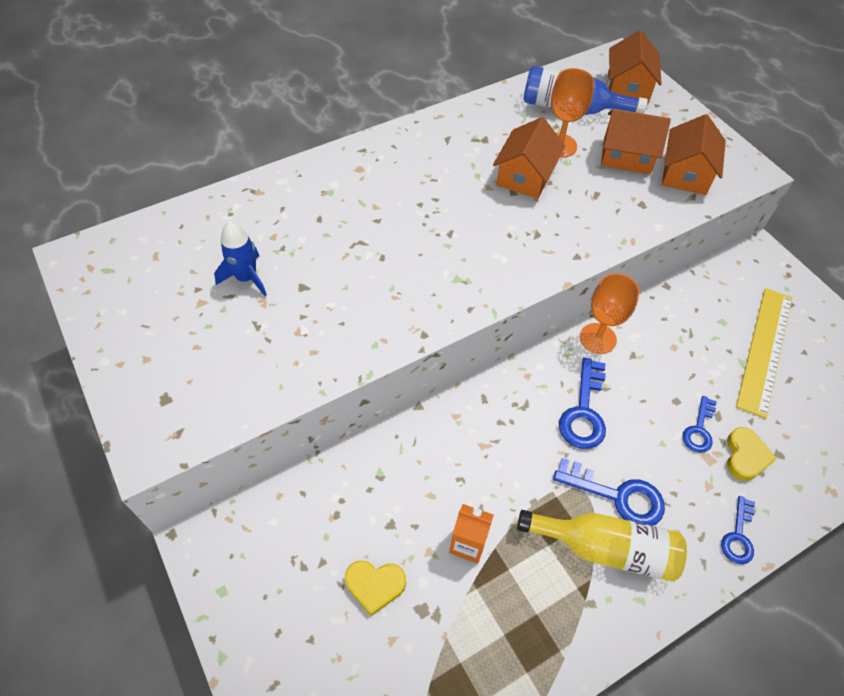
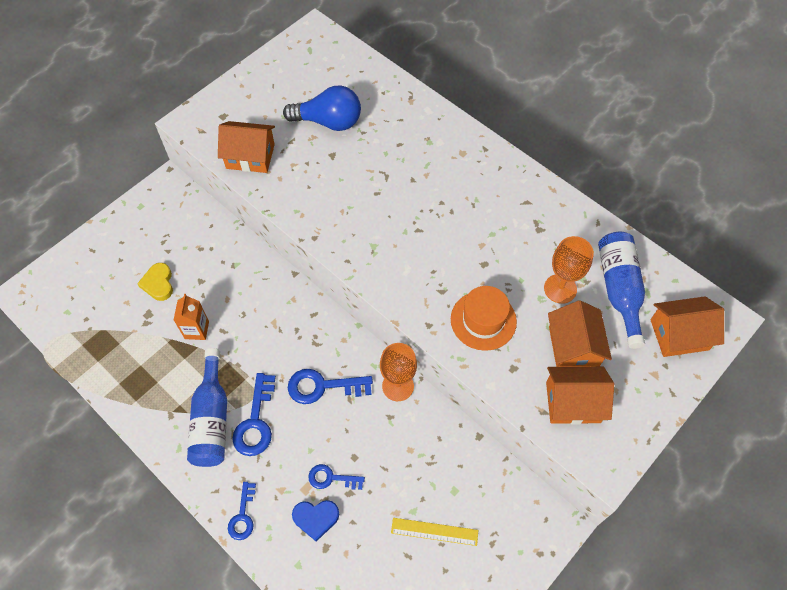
camera: 75 degrees right, 5 degrees up
(246, 278) = (329, 122): blue rocket -> blue light bulb
(525, 176) = (507, 269): orange house -> orange house (250, 156)
(582, 211) = (483, 320): none -> orange hat
(606, 548) = (212, 419): yellow bottle -> blue bottle
(738, 536) = (243, 516): blue key -> blue key turned 90 degrees counterclockwise
(745, 456) = (316, 518): yellow heart -> blue heart
(764, 350) = (434, 531): yellow ruler -> yellow ruler, size x0.57

